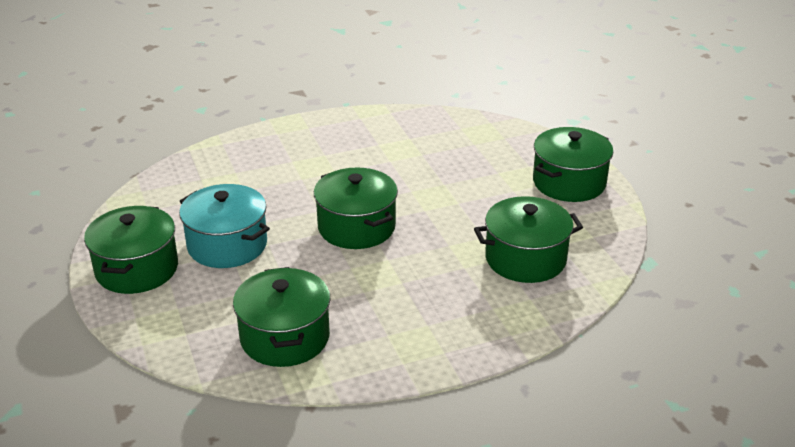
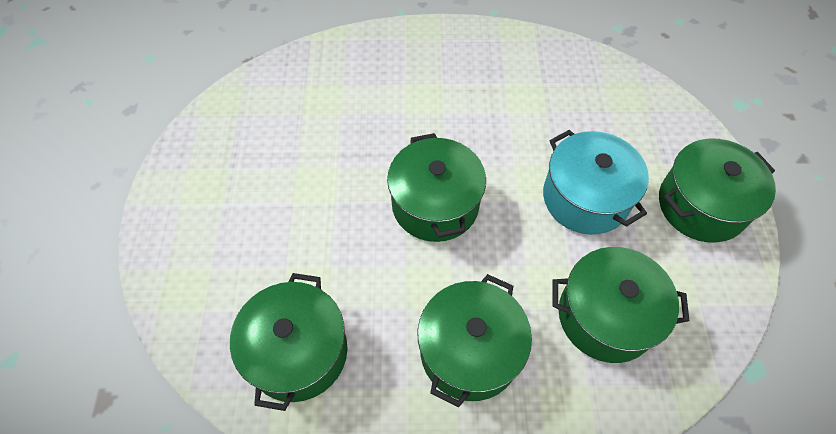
camera: 20 degrees right, 25 degrees up
(137, 269) = (195, 198): green pot -> green pot (469, 351)
(227, 245) = (294, 190): turquoise pot -> turquoise pot (585, 198)

